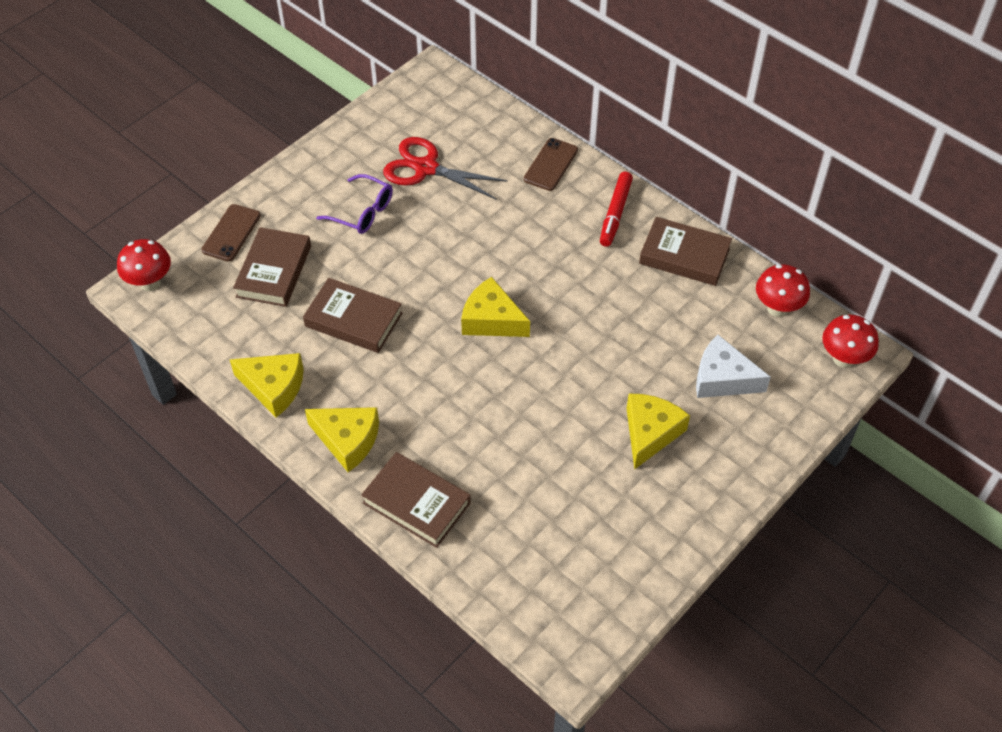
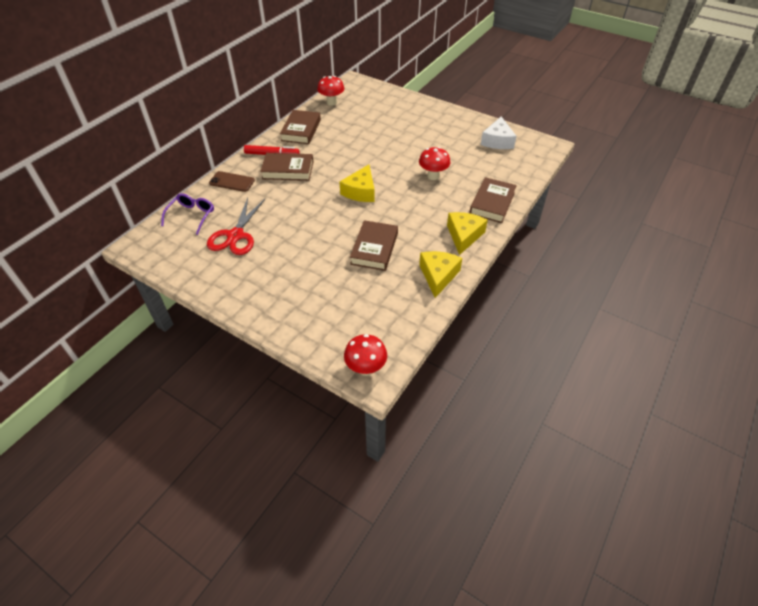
camera: 100 degrees left, 5 degrees down
(231, 233) = (307, 329): brown phone -> none
(274, 271) = (341, 296): brown book -> brown book (288, 170)
(363, 212) = (279, 260): purple glasses -> purple glasses (192, 216)
(650, 433) = (418, 133): yellow cheese -> none
(722, 378) = (379, 115): white cheese -> white cheese (497, 141)
(843, 359) = (358, 85): red mushroom -> red mushroom (433, 176)

